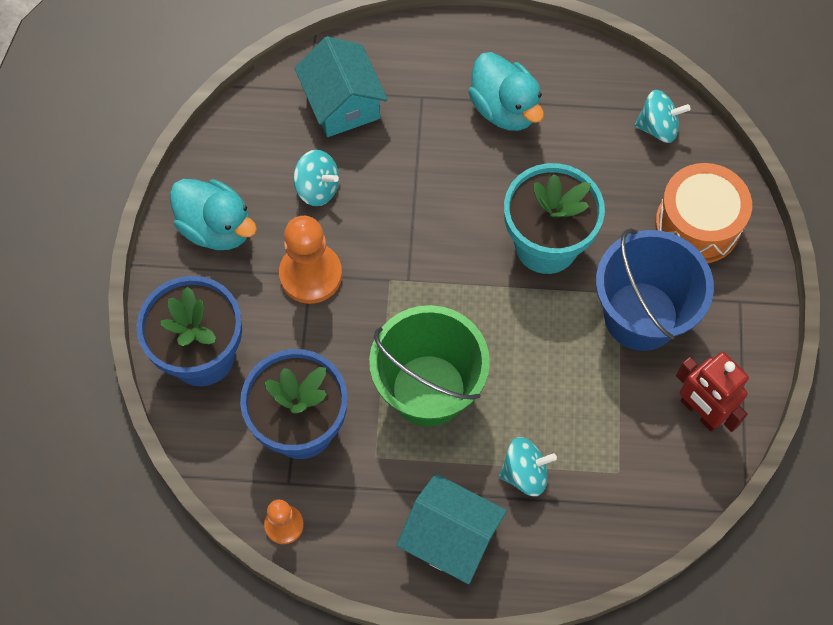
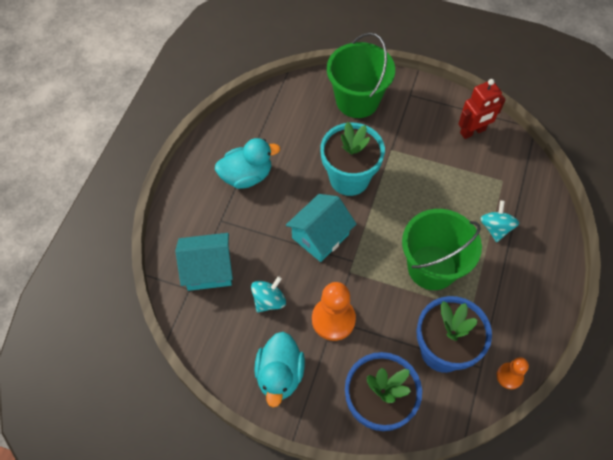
camera: 75 degrees left, 5 degrees down
(217, 228) = (280, 374): turquoise duck -> turquoise duck turned 135 degrees clockwise
(450, 537) = (530, 278): turquoise house -> turquoise house (320, 236)
(641, 316) = (408, 143): blue bucket -> none
(658, 127) = (287, 101): turquoise spinning top -> none
(697, 225) = (357, 100): orange drum -> green bucket

